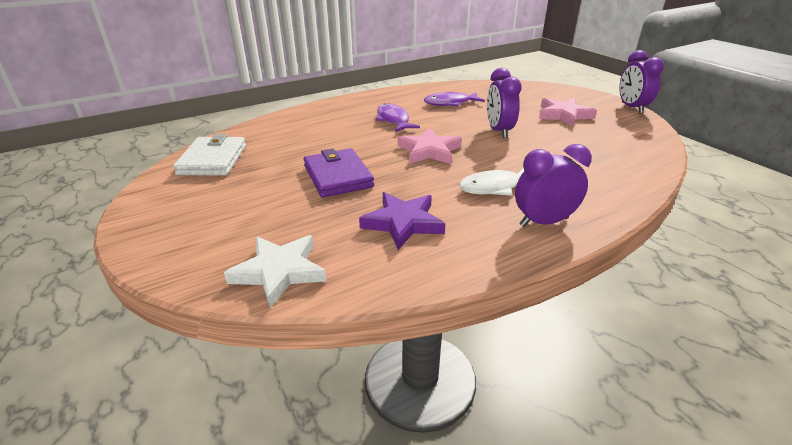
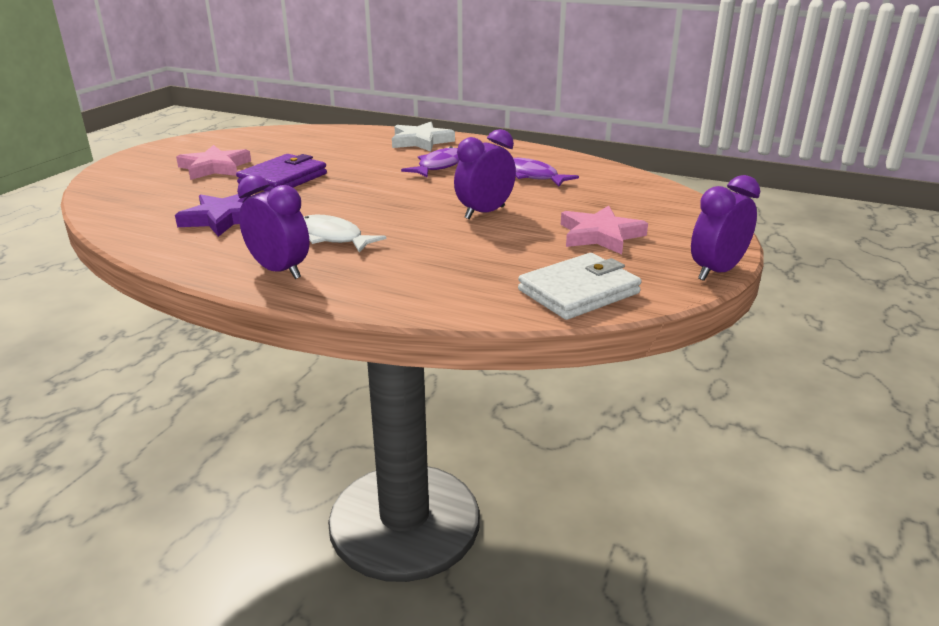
camera: 55 degrees right, 5 degrees down
(213, 160) = (265, 138): white wallet -> white wallet (579, 292)
(279, 272) = (119, 201): white star -> white star (421, 141)
(429, 151) = (383, 196): pink star -> pink star (215, 167)

